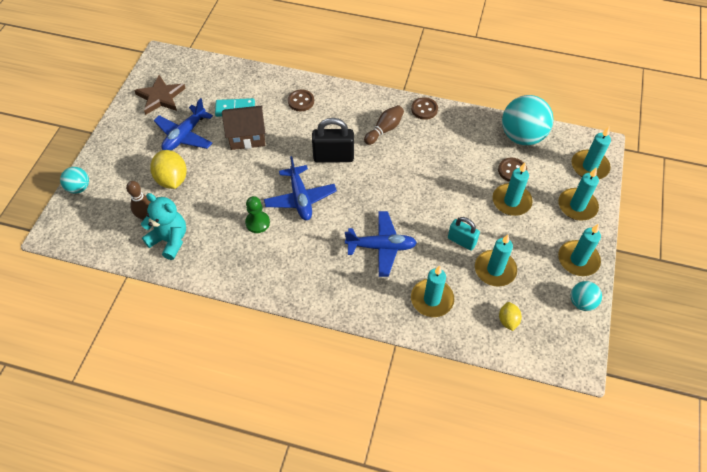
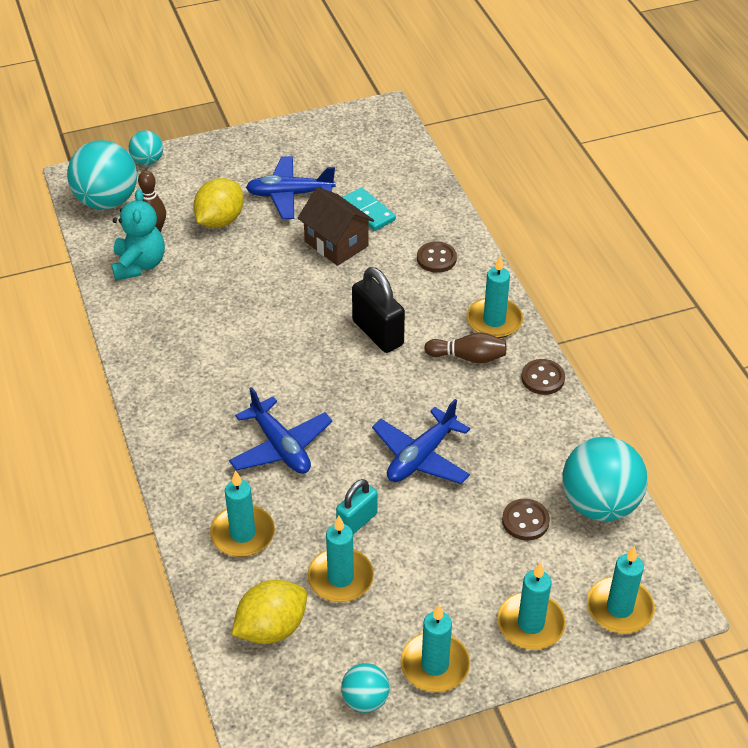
camera: 55 degrees right, 10 degrees down
(93, 228) = (107, 201): none -> turquoise ball
(160, 97) = (325, 145): brown star -> none
(257, 223) = (222, 320): green pawn -> none
(300, 198) = (288, 337): blue plane -> blue plane (421, 457)
(461, 241) = (357, 521): turquoise padlock -> turquoise padlock turned 45 degrees clockwise
(508, 320) = (271, 628): yellow lemon -> yellow lemon, size x1.79
(511, 201) = (470, 544): turquoise candle -> turquoise candle (494, 320)

